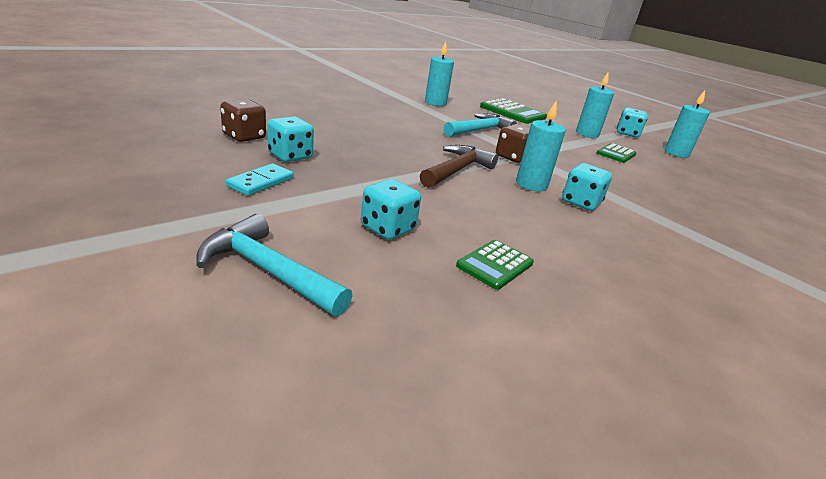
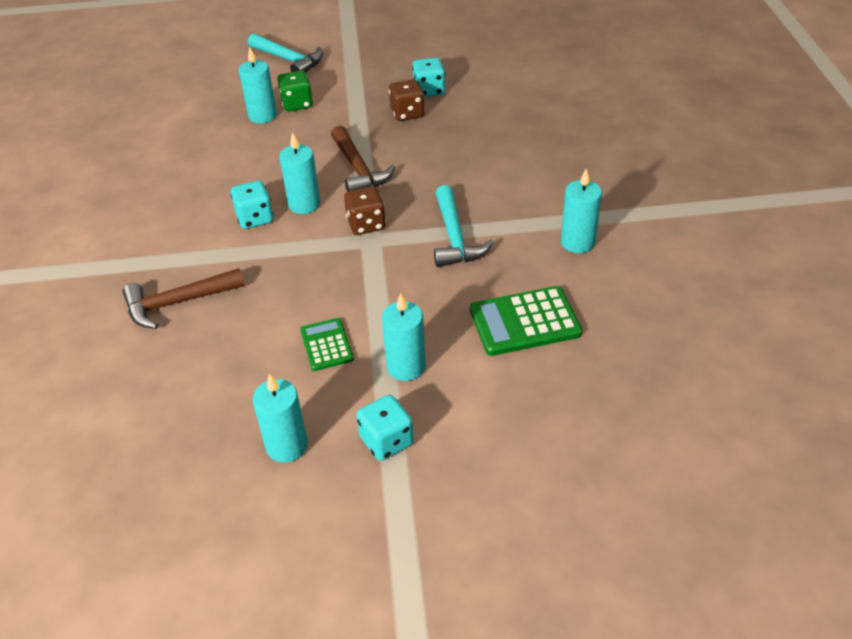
camera: 130 degrees right, 15 degrees up
(244, 136) = (478, 77): brown dice -> brown dice (407, 113)
(261, 182) = (389, 72): turquoise domino -> none
(268, 271) = (289, 60): turquoise hammer -> turquoise hammer turned 60 degrees clockwise
(388, 228) = (297, 104): turquoise dice -> green dice
(438, 247) = (262, 116): none -> turquoise candle
(495, 265) = (229, 130): green calculator -> none
(696, 210) = (177, 303): none -> brown hammer

